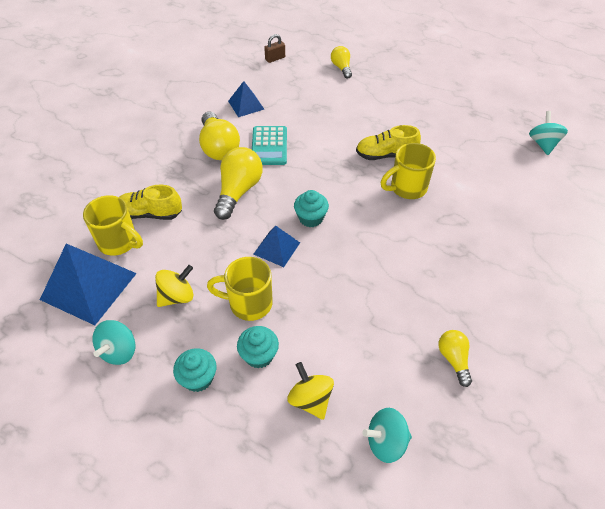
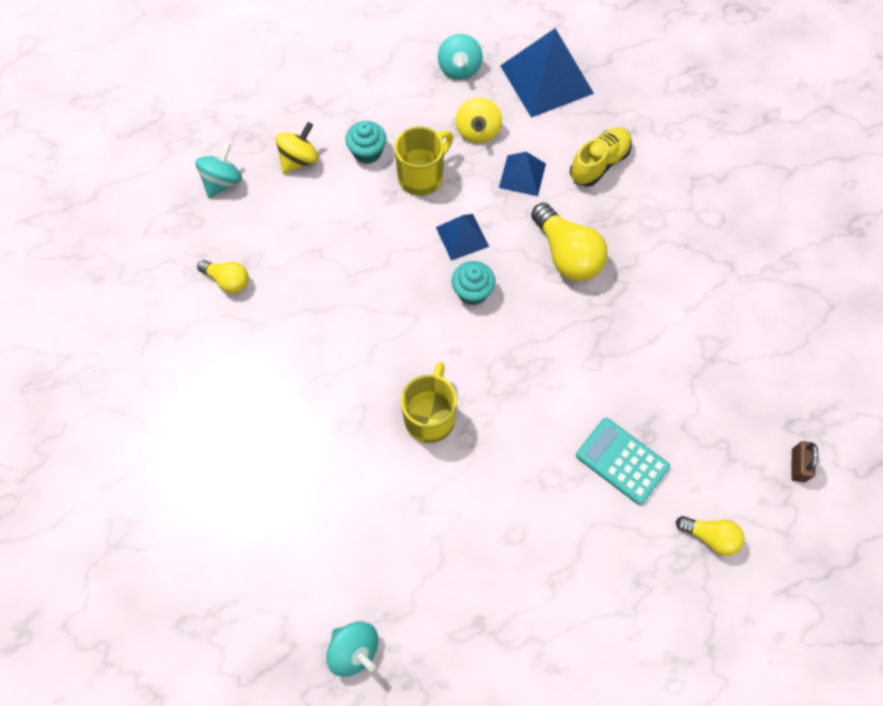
camera: 130 degrees right, 15 degrees up
(119, 242) = (581, 123): yellow mug -> none
(119, 351) = (459, 69): turquoise spinning top -> turquoise spinning top turned 150 degrees counterclockwise
(198, 378) = (387, 103): turquoise cupcake -> none
(219, 147) = (654, 280): yellow light bulb -> none
(246, 105) = (714, 357): blue pyramid -> blue pyramid (522, 175)
(269, 146) = (615, 330): turquoise calculator -> turquoise calculator (622, 461)
(310, 399) = (299, 160): yellow spinning top -> yellow spinning top turned 60 degrees counterclockwise
(386, 155) = (497, 440): yellow shoe -> none

